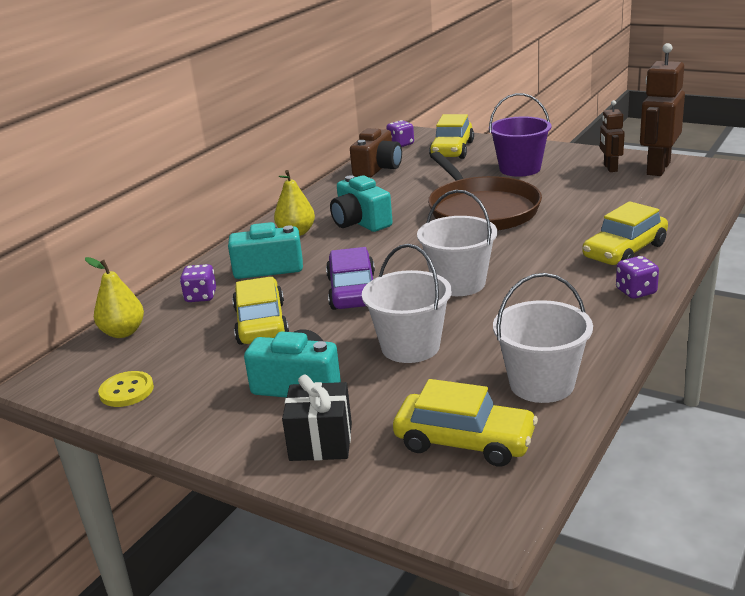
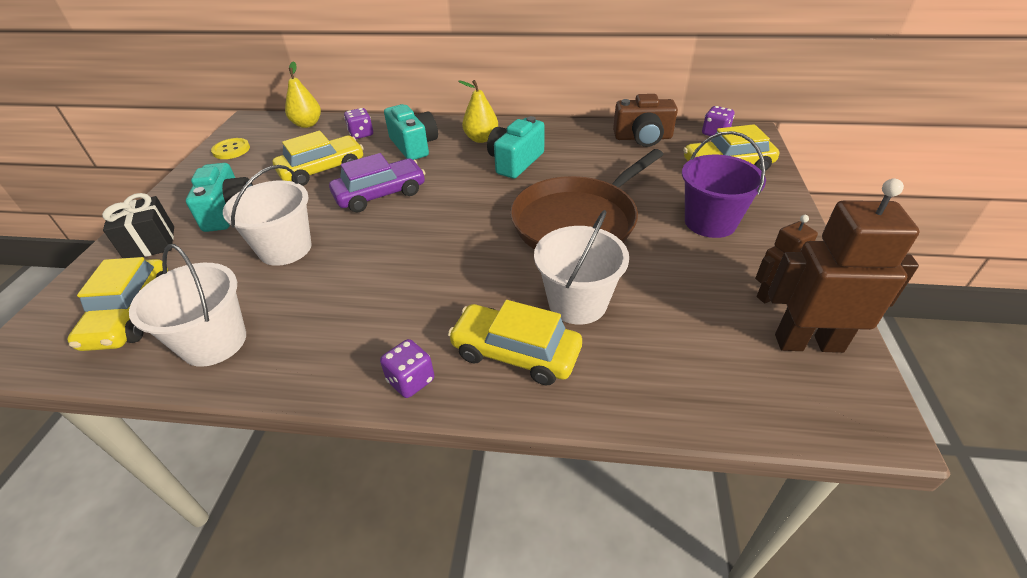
camera: 65 degrees right, 15 degrees up
(459, 283) = (405, 247): white bucket -> white bucket (577, 303)

